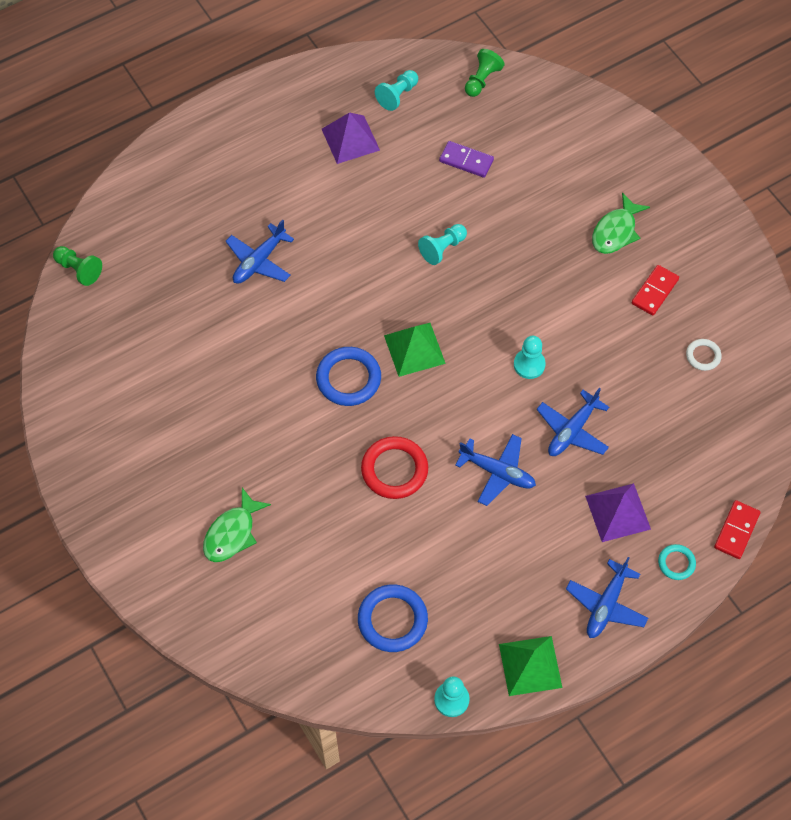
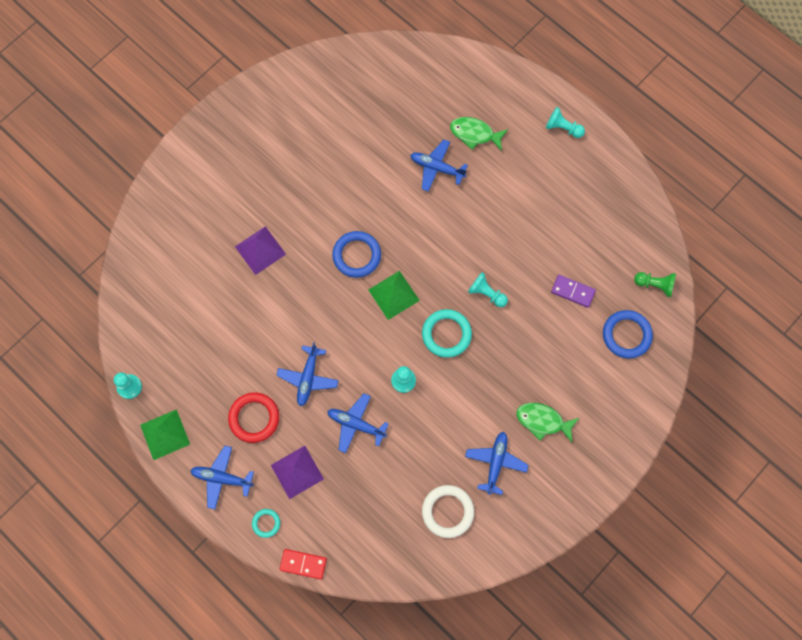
camera: 75 degrees right, 10 degrees up
(79, 270) = (394, 53): green pawn -> none
(232, 533) = (218, 212): green fish -> green fish (474, 134)
(350, 139) = (564, 202): purple pyramid -> purple pyramid (260, 250)
(392, 620) = (178, 333): blue ring -> blue ring (626, 335)
(394, 470) = (292, 306): red ring -> red ring (254, 418)
(397, 95) = (617, 225): turquoise pawn -> turquoise pawn (562, 128)
(466, 161) = (572, 291): purple domino -> purple domino turned 75 degrees counterclockwise
(482, 304) = (446, 334): none -> turquoise ring
(655, 291) = (495, 463): red domino -> blue plane
(703, 356) = (447, 511): white ring -> white ring, size x1.84

